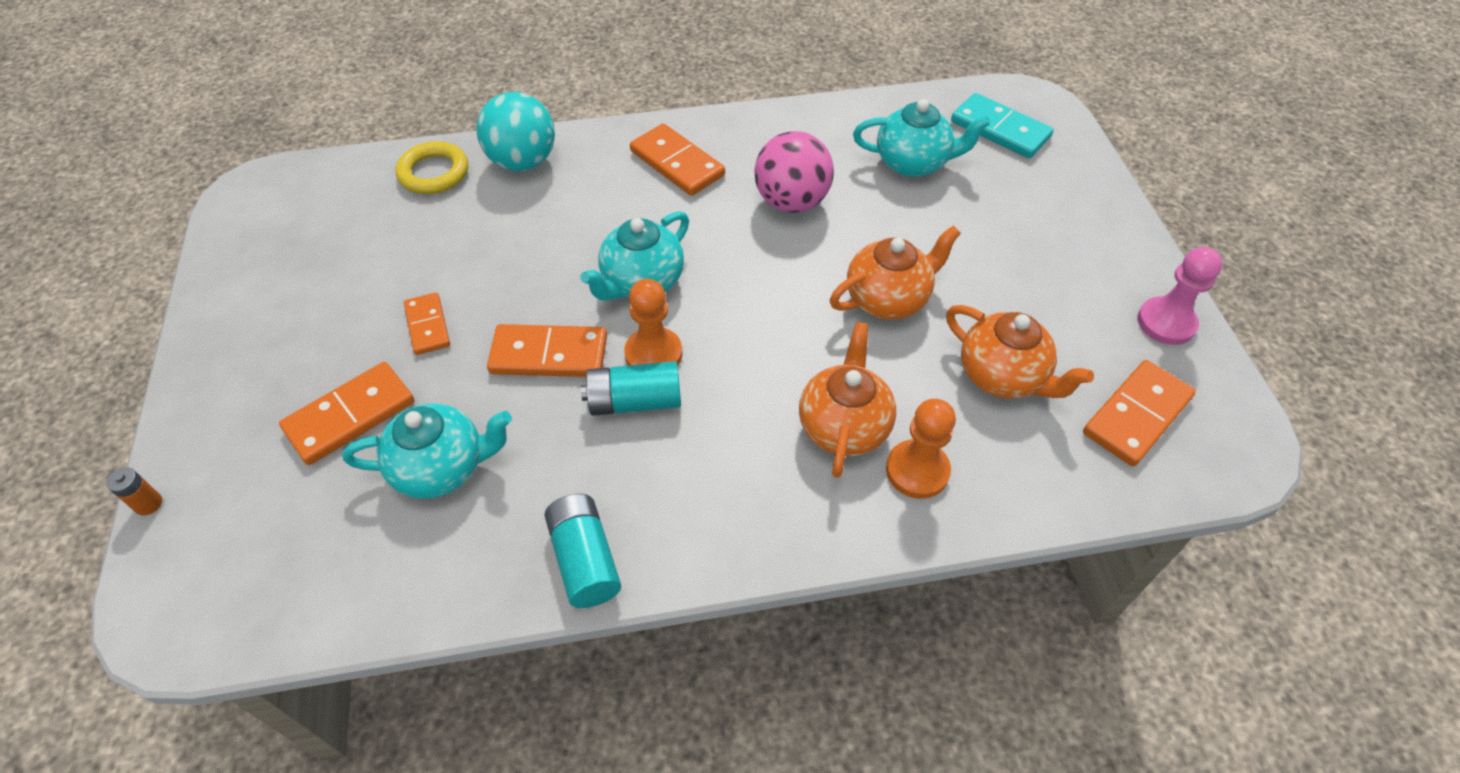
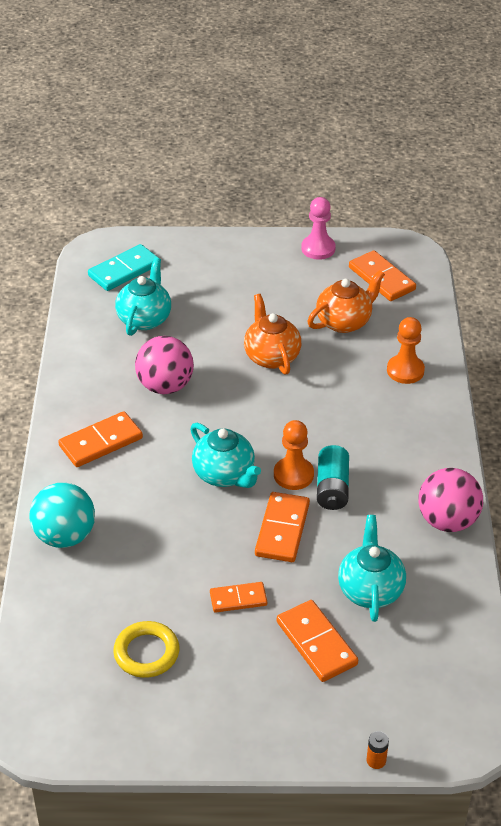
camera: 80 degrees left, 10 degrees down
(434, 173) = (58, 596): yellow ring -> yellow ring (146, 653)
(585, 559) = (447, 521): turquoise battery -> pink ball
(843, 426) = (369, 395): orange teapot -> none

